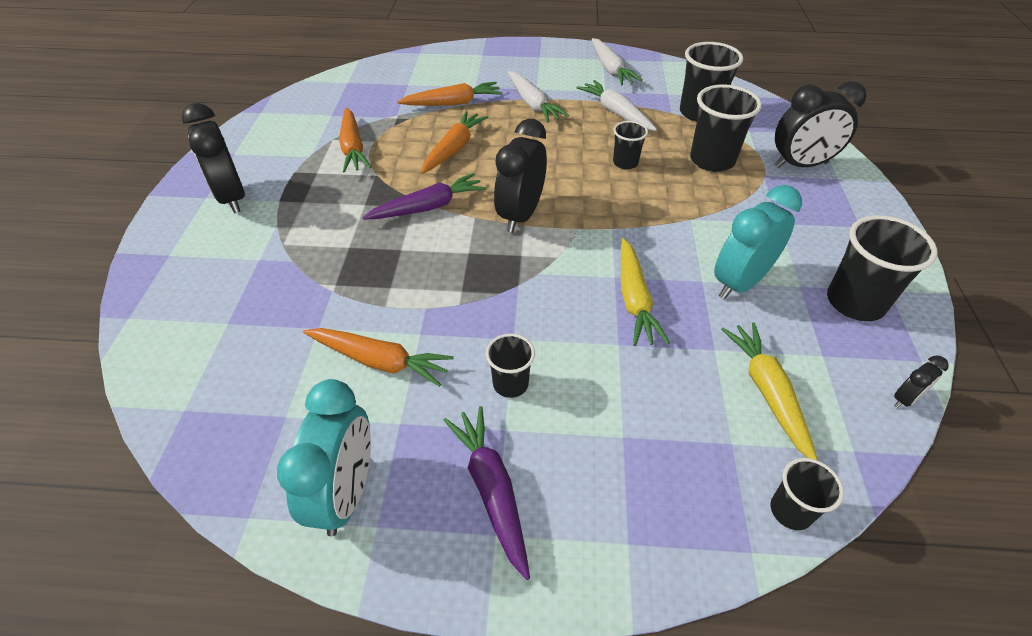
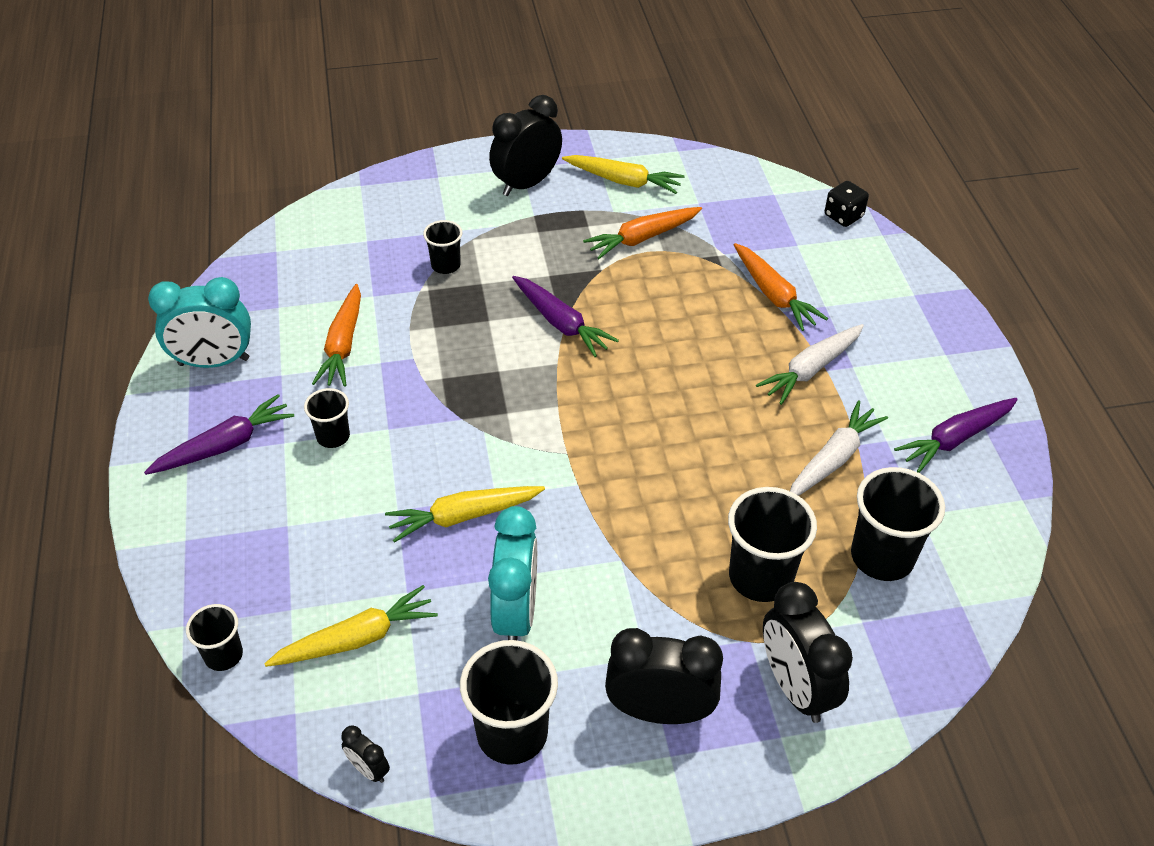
camera: 75 degrees right, 0 degrees up
(275, 144) = (624, 181): none -> yellow carrot
(391, 61) = (843, 216): none -> black dice
(454, 148) = (676, 318): orange carrot -> none
(520, 215) = (573, 400): black clock -> black clock (659, 711)
(611, 69) = (955, 439): white carrot -> purple carrot
(625, 163) = (714, 482): black cup -> black cup (446, 265)
(740, 283) = (516, 613): turquoise clock -> turquoise clock turned 60 degrees clockwise

